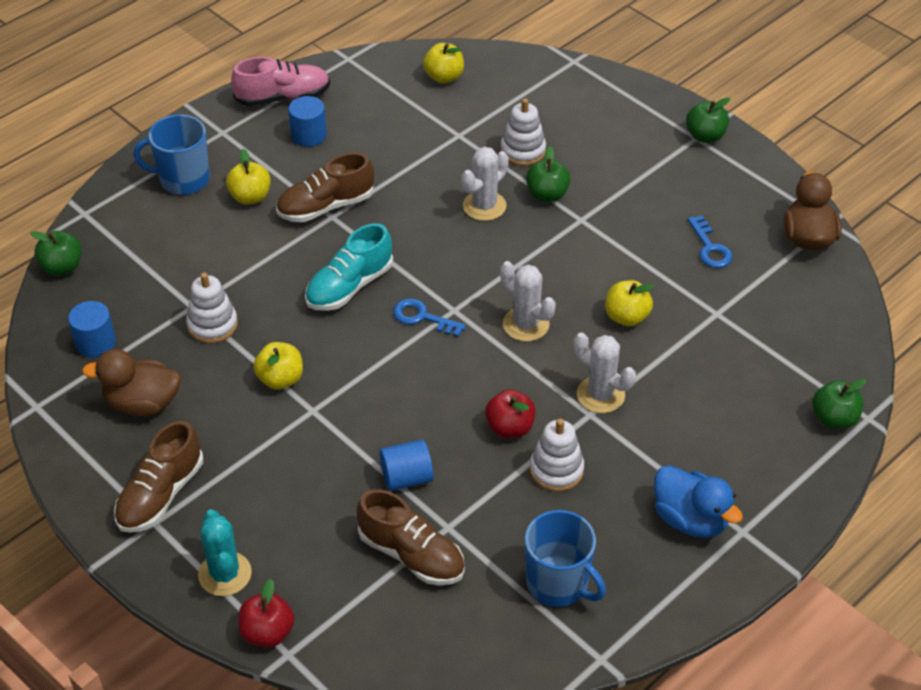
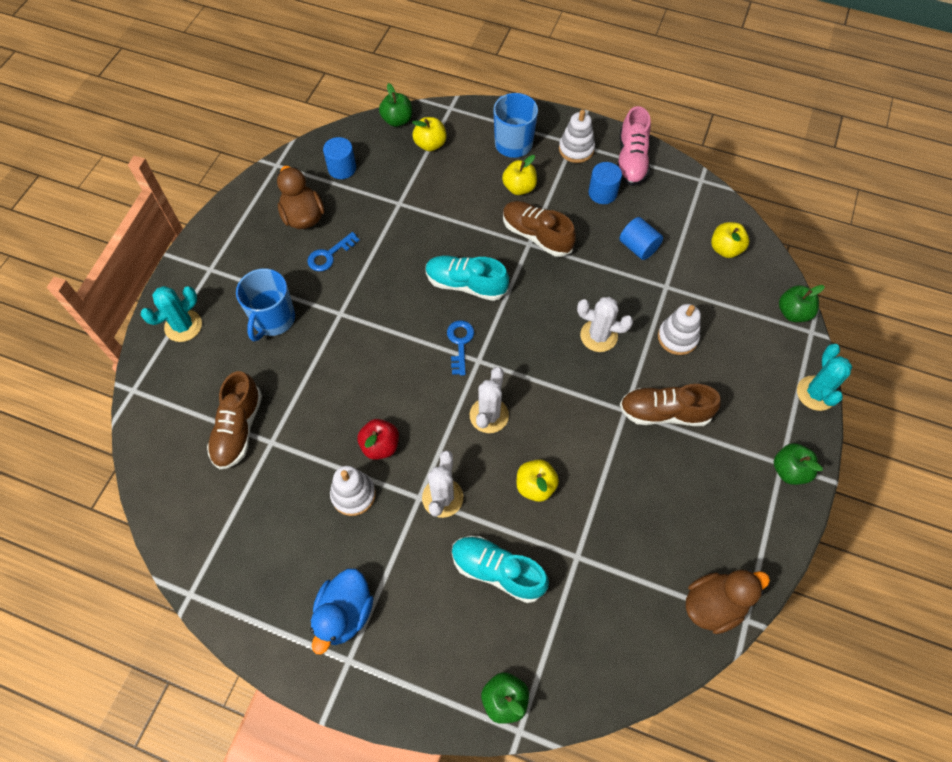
camera: 65 degrees right, 15 degrees up
(160, 495) = (233, 262): brown shoe -> brown shoe (664, 412)
(212, 325) = (388, 222): white stacking toy -> white stacking toy (576, 149)
(267, 632) = (145, 371): red apple -> none
(280, 379) = (359, 282): yellow apple -> yellow apple (430, 144)
(283, 97) = (631, 160): pink shoe -> pink shoe turned 45 degrees clockwise
(406, 478) = (305, 397): blue cylinder -> blue cylinder (638, 247)
(547, 194) = (638, 374): green apple -> green apple (793, 312)
(558, 583) = (247, 537): blue mug -> blue mug (273, 319)
(638, 86) = (815, 393): none -> turquoise cactus
(703, 378) = (497, 571): none -> turquoise shoe
(710, 248) = (652, 524): blue key -> blue key (329, 255)

